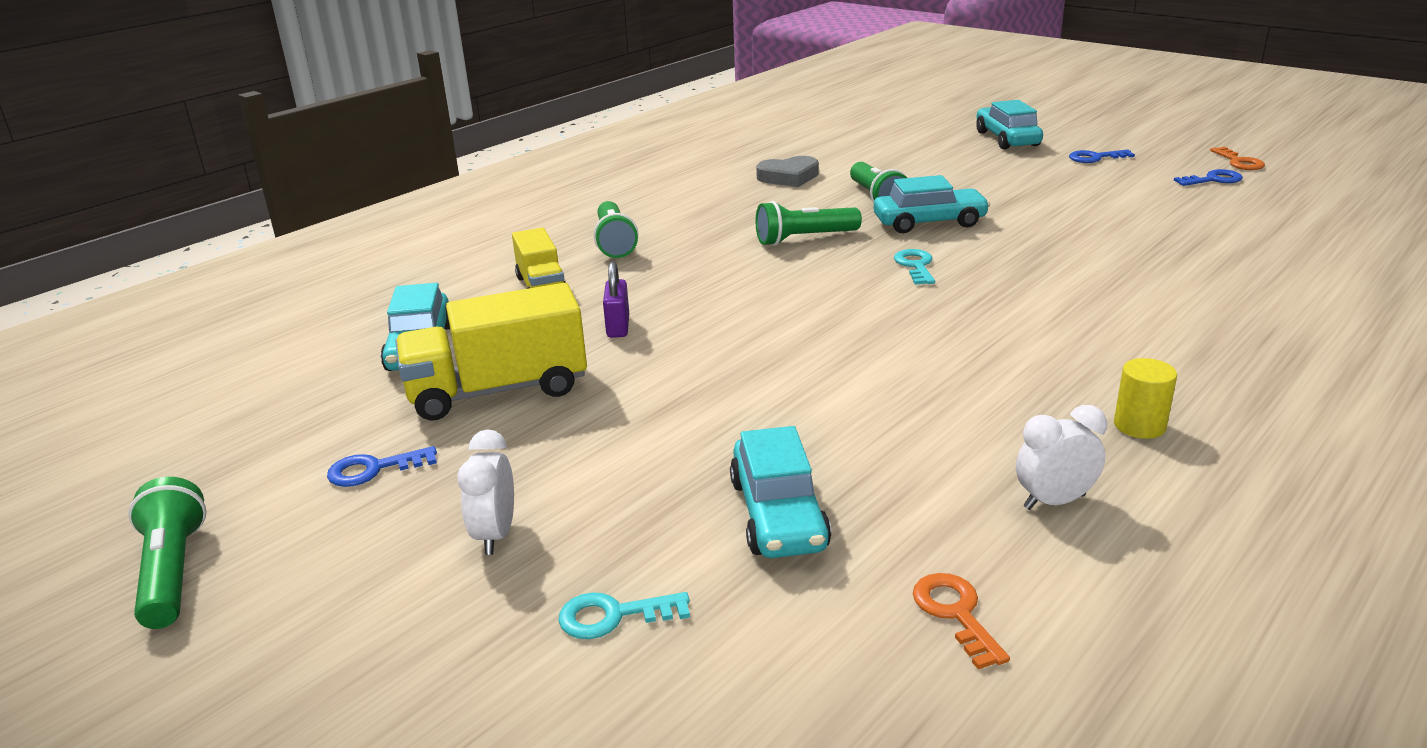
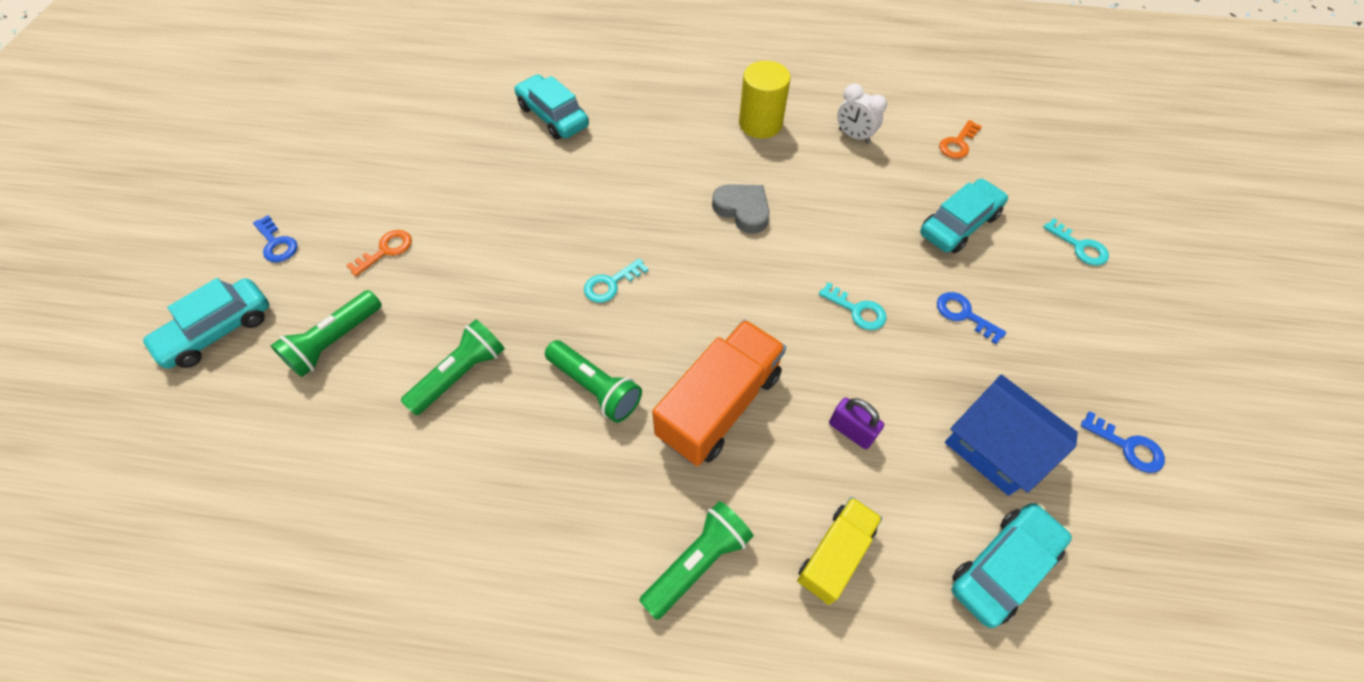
camera: 125 degrees left, 30 degrees up
(172, 572) = (1288, 469): green flashlight -> green flashlight (335, 342)
(495, 535) = (1094, 331): white clock -> none
(498, 390) = (995, 446): yellow truck -> blue house
(618, 327) = (851, 431): purple padlock -> purple padlock turned 75 degrees clockwise
(722, 280) = (719, 405): none -> orange truck
(735, 378) = (857, 310): none -> turquoise key
(789, 177) = (418, 494): grey heart -> grey heart (742, 210)
(929, 222) = (509, 309): turquoise car -> turquoise car (553, 116)
(1139, 425) = (760, 124): yellow cylinder -> yellow cylinder, size x1.59
(1213, 180) = (325, 158): blue key -> blue key (964, 314)
(1239, 162) = (270, 151): orange key -> orange key (386, 250)

